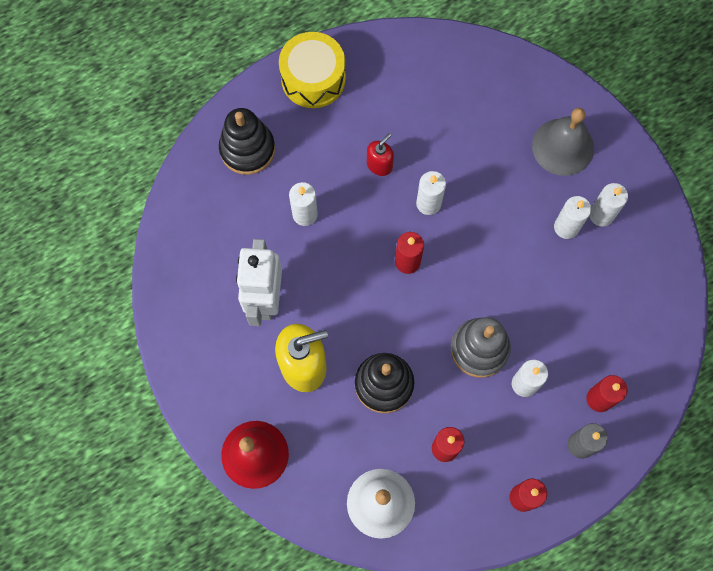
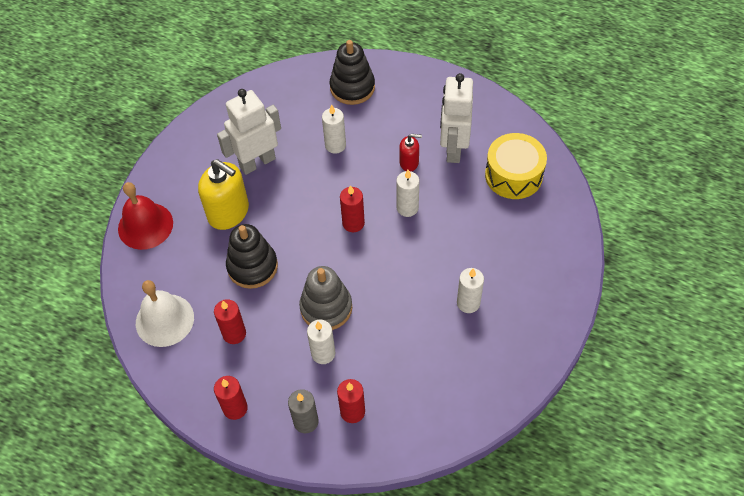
camera: 55 degrees right, 15 degrees down
(313, 78) = (435, 88): yellow drum -> yellow drum (513, 175)
(396, 116) = (453, 148): none -> white robot
(563, 146) = (529, 260): grey bell -> none
(601, 215) = (499, 320): white candle -> none

